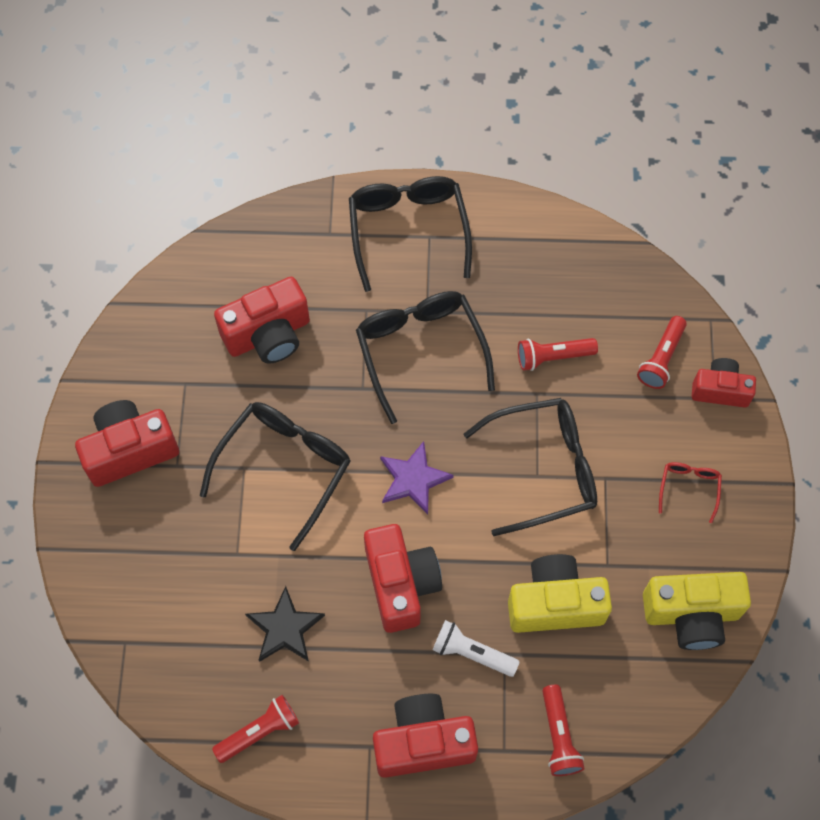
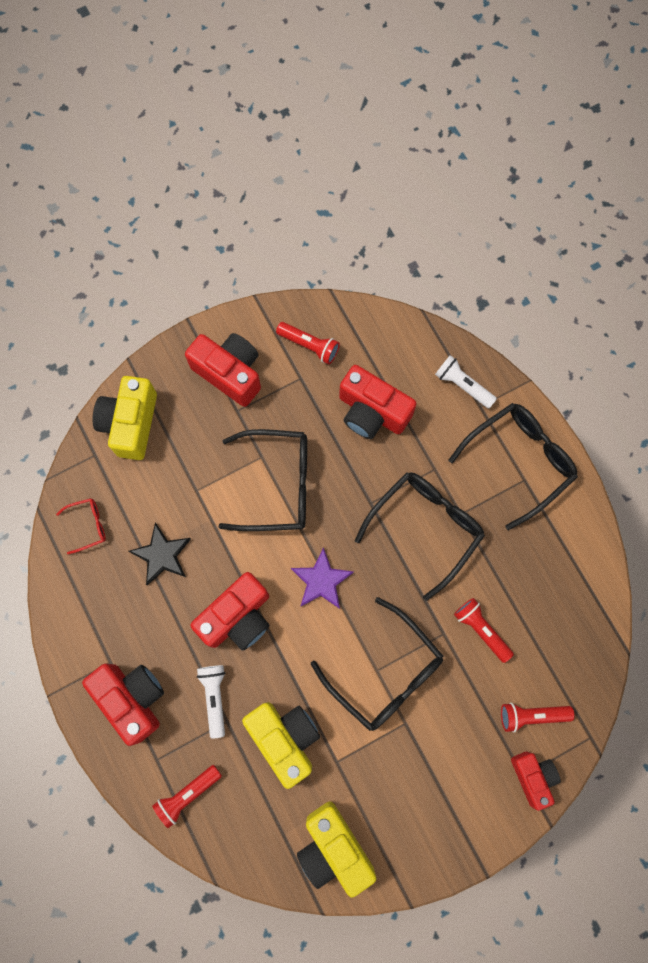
camera: 60 degrees right, 10 degrees up
(115, 584) = (130, 423): none -> yellow camera
(259, 732) = (81, 581): red flashlight -> red flashlight (309, 345)
(298, 237) = (463, 385): none -> white flashlight
(689, 488) = (435, 793): red glasses -> red glasses (88, 525)

